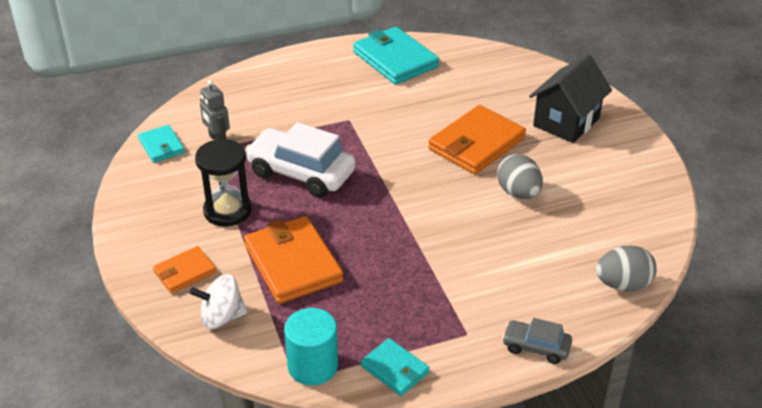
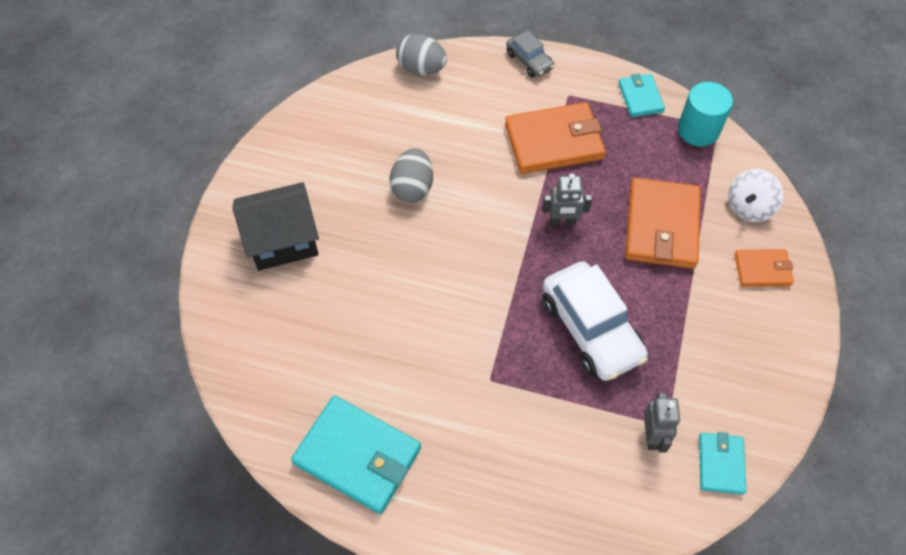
camera: 145 degrees left, 20 degrees up
(222, 317) = (749, 207): white spinning top -> white spinning top turned 105 degrees clockwise
(227, 211) = (690, 321): black hourglass -> none
(379, 227) = (562, 221): none -> grey robot
(395, 59) = (358, 456): turquoise wallet -> turquoise wallet turned 60 degrees counterclockwise
(476, 144) = (393, 265): orange wallet -> orange wallet (554, 141)

